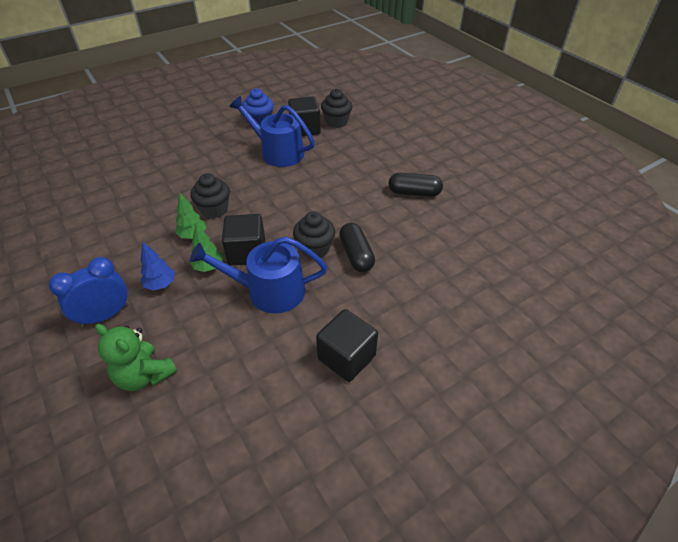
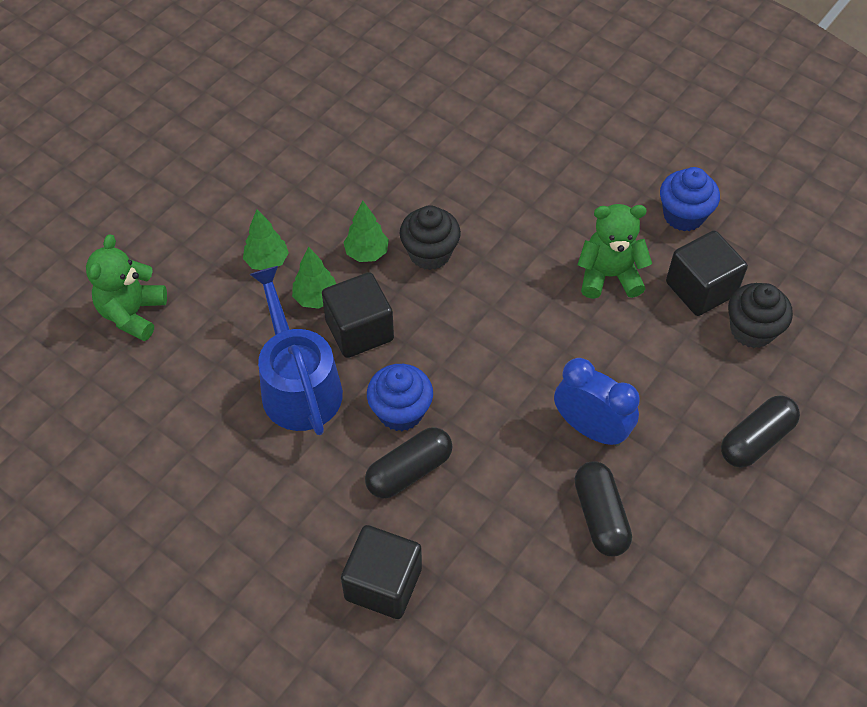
camera: 70 degrees right, 10 degrees up
(105, 315) = (201, 232): blue clock -> blue clock (590, 429)
(160, 284) = (267, 261): blue tree -> green tree
(277, 152) = (609, 276): blue watering can -> green teddy bear
(315, 249) = (400, 411): black cupcake -> blue cupcake
(346, 357) = (218, 516): black cube -> black cube (383, 584)
(394, 137) = (756, 440): none -> black capsule

